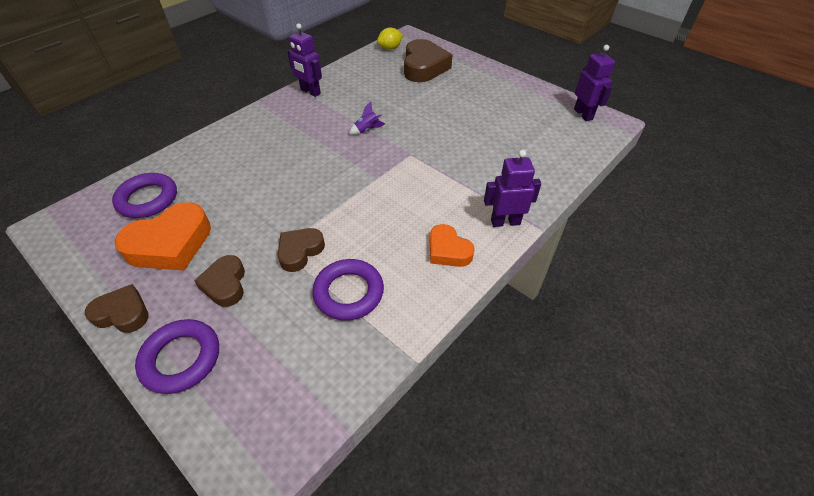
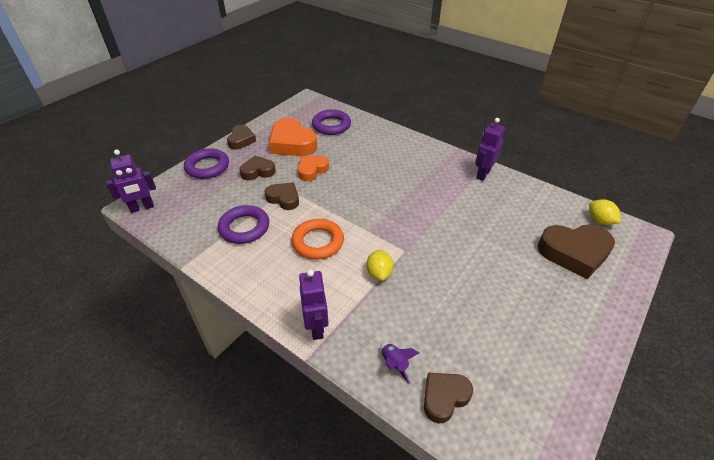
camera: 85 degrees right, 5 degrees down
(367, 130) = (435, 218): purple rocket -> purple rocket (394, 364)
(388, 219) = (318, 242): none -> orange ring
(438, 174) = (379, 273): none -> yellow lemon
(448, 250) = (281, 283): orange heart -> orange heart (312, 170)
(563, 151) = (444, 398): none -> brown heart
(583, 114) = (541, 437): purple robot -> purple robot (142, 208)

